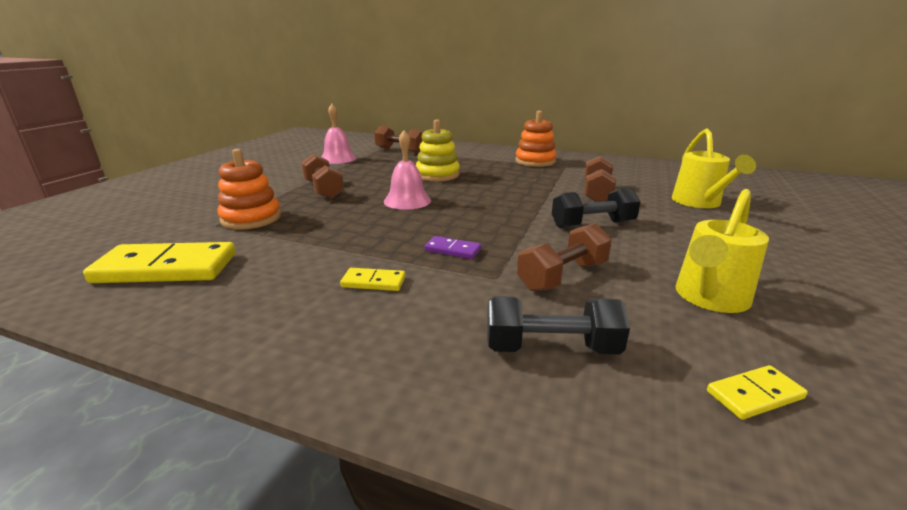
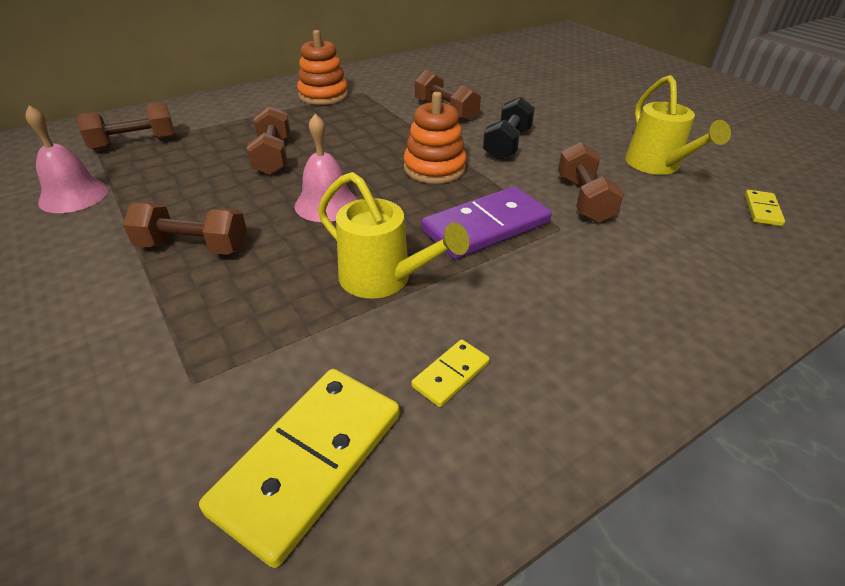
camera: 55 degrees left, 15 degrees up
(251, 218) = (216, 339): orange stacking toy -> orange stacking toy (434, 168)
(373, 282) = (511, 295): yellow domino -> yellow domino (450, 374)
(437, 175) = (273, 157): yellow stacking toy -> brown dumbbell
(452, 250) = (486, 227): purple domino -> purple domino, size x2.11
(551, 348) = (680, 251): black dumbbell -> none
(700, 203) = (516, 90): yellow watering can -> yellow watering can (384, 279)

